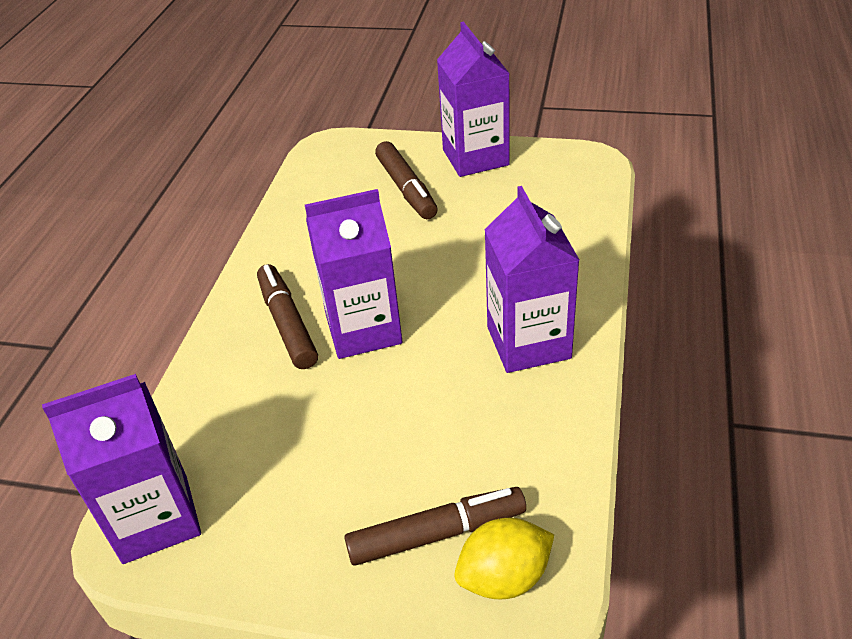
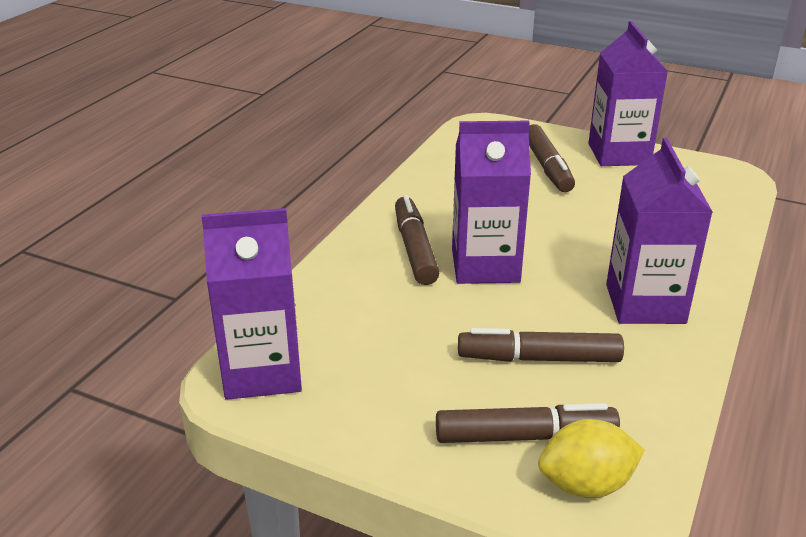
camera: 10 degrees right, 10 degrees down
(435, 435) = (538, 358): none -> brown marker

